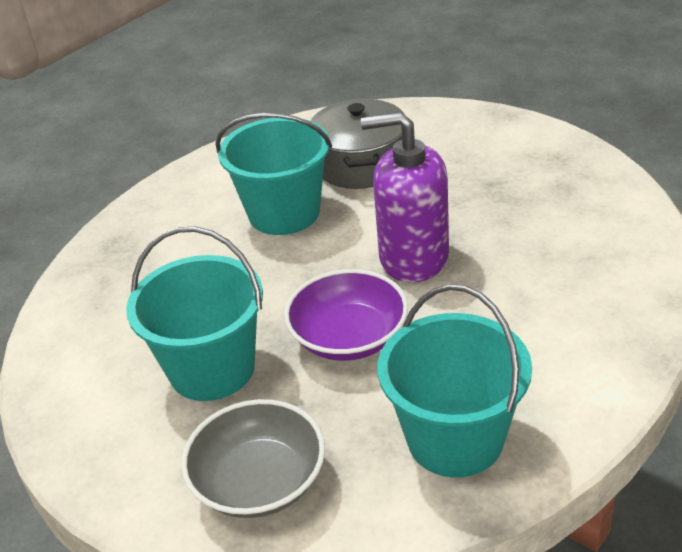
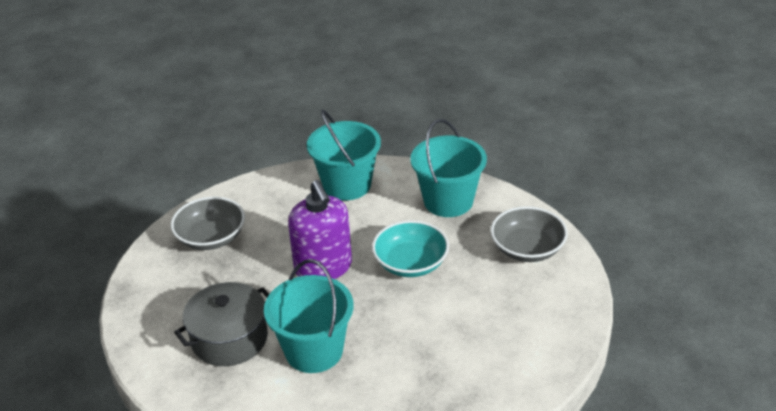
camera: 125 degrees left, 0 degrees up
(212, 369) = (478, 304): turquoise bucket -> turquoise bucket (347, 185)
(349, 337) = (411, 263): purple bowl -> turquoise bowl
(552, 185) = (211, 237): none -> grey bowl

